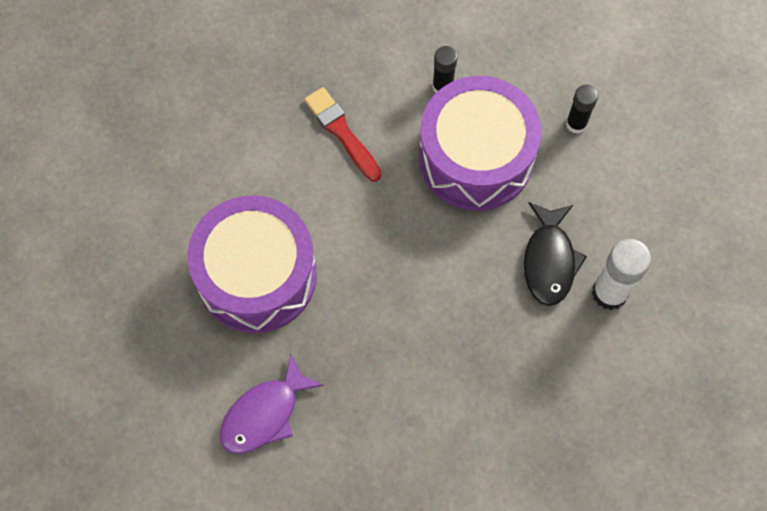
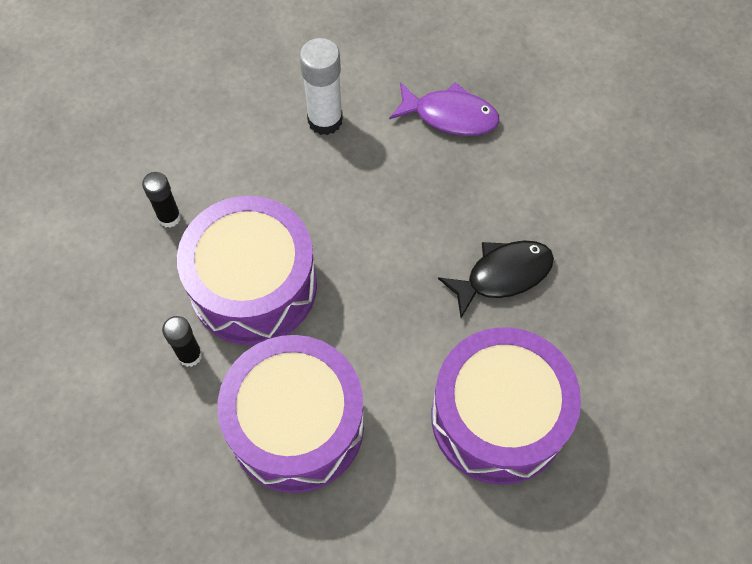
camera: 120 degrees left, 5 degrees down
(265, 414) = (618, 332): purple fish -> purple fish (450, 116)
(342, 132) = (296, 425): red brush -> purple drum
(549, 260) = (323, 177): black fish -> black fish (503, 275)

